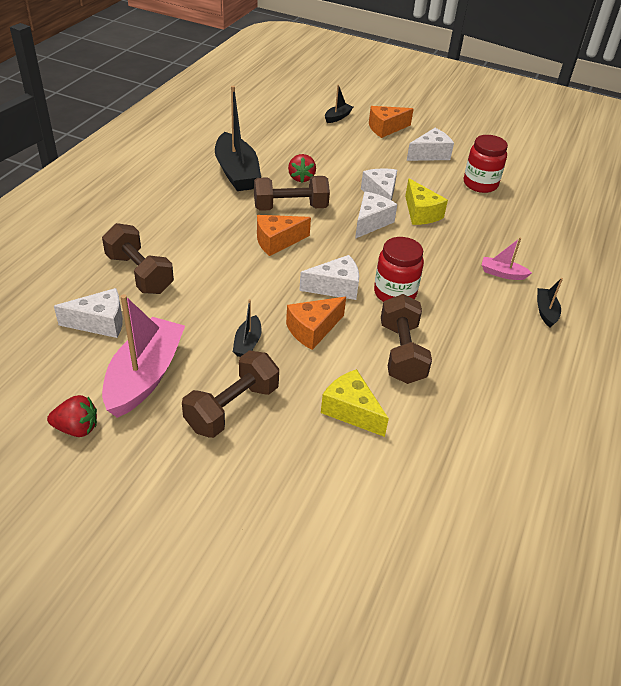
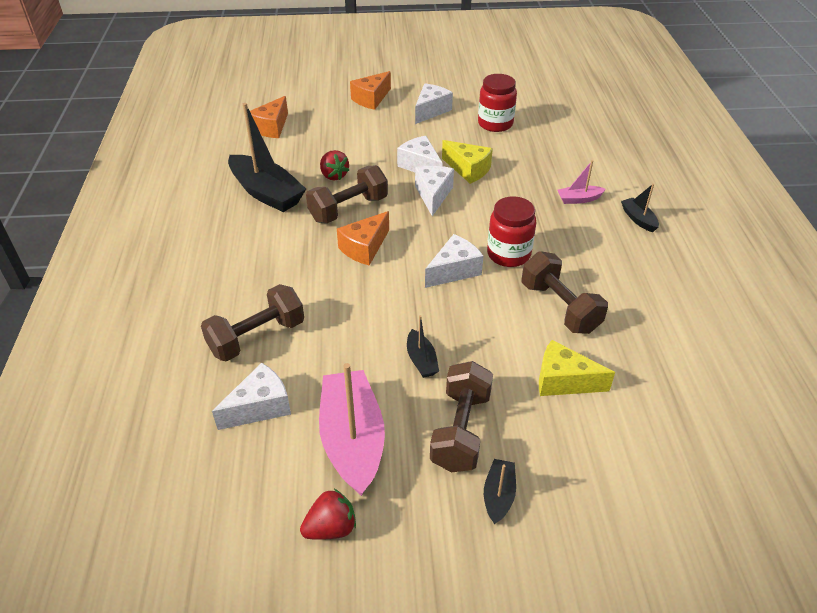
camera: 25 degrees left, 0 degrees up
(139, 274) = (257, 337): brown dumbbell -> brown dumbbell turned 60 degrees counterclockwise
(313, 330) = (468, 320): orange cheese -> orange cheese (271, 127)
(337, 117) = (318, 103): black boat -> black boat (498, 495)

